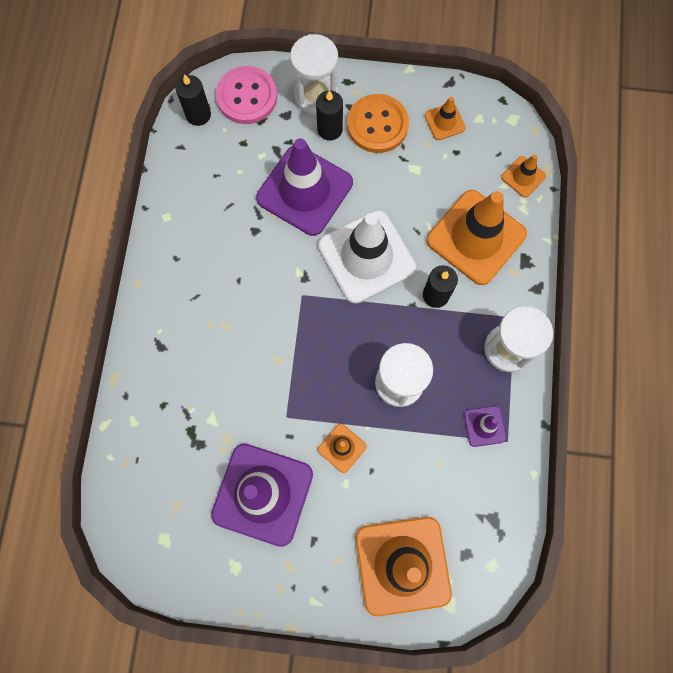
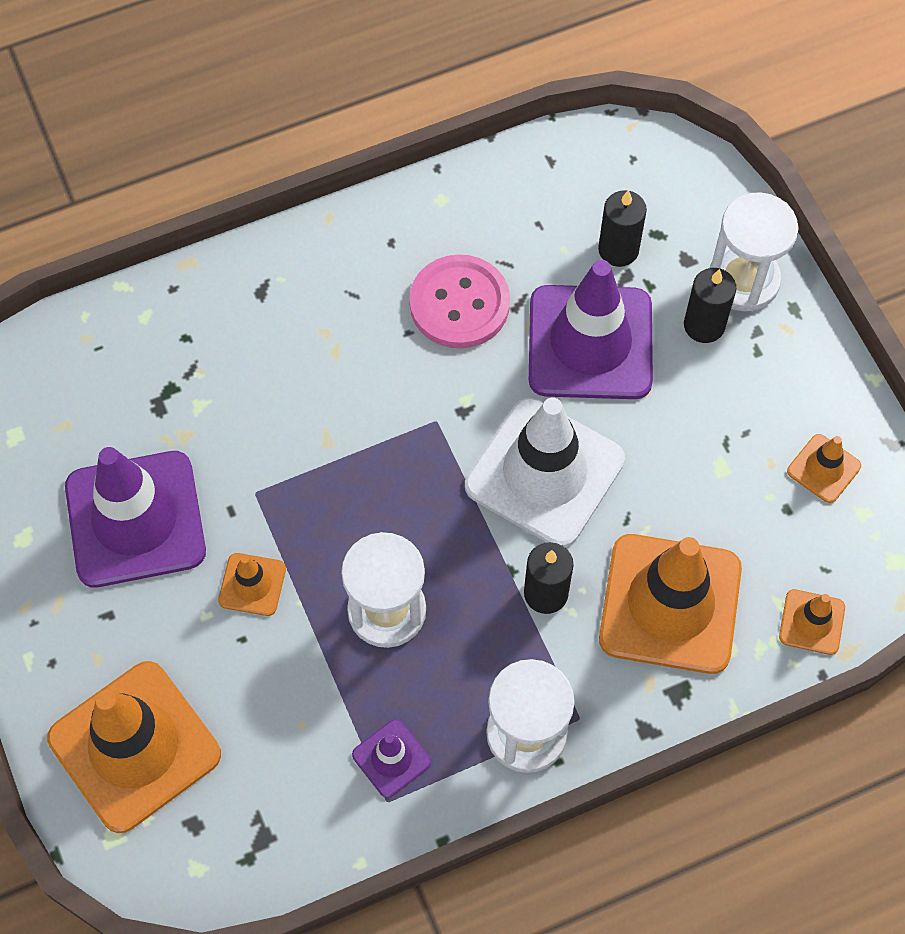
camera: 60 degrees right, 10 degrees down
(198, 115) = (611, 155): black candle -> black candle (618, 249)
(247, 97) = (679, 197): pink button -> pink button (459, 304)
(377, 125) = (754, 382): orange button -> none

